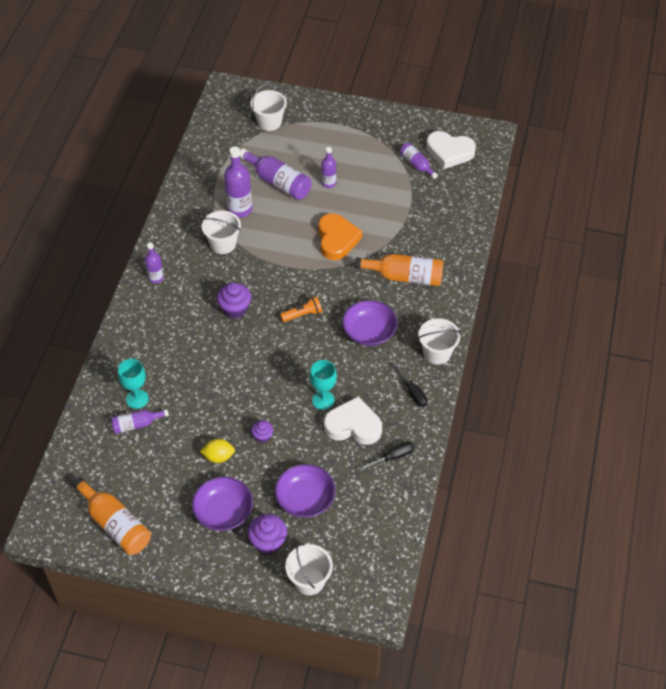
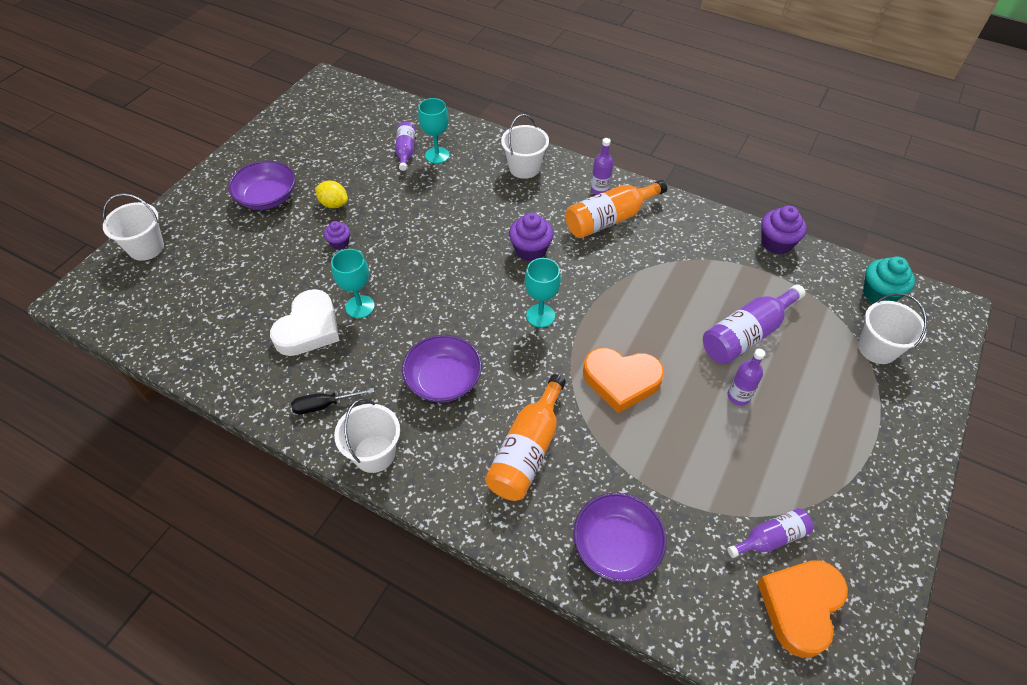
camera: 105 degrees right, 0 degrees up
(115, 524) = (301, 125): orange bottle -> orange bottle (609, 219)
(218, 457) = (334, 204): yellow lemon -> yellow lemon turned 75 degrees counterclockwise
(222, 120) = (879, 294): none -> turquoise cupcake
(223, 244) = (640, 256): white bucket -> white bucket (524, 168)
(239, 209) = (699, 283): purple bottle -> none
(268, 542) = (211, 224): purple cupcake -> purple cupcake (776, 243)
(297, 291) = (540, 316): none -> turquoise goblet
(302, 314) = (499, 314): orange flashlight -> none
(305, 499) = (240, 263): purple bowl -> purple bowl (616, 545)
(393, 457) = (243, 357): black screwdriver -> none
(449, 152) = (800, 606): white heart -> orange heart

